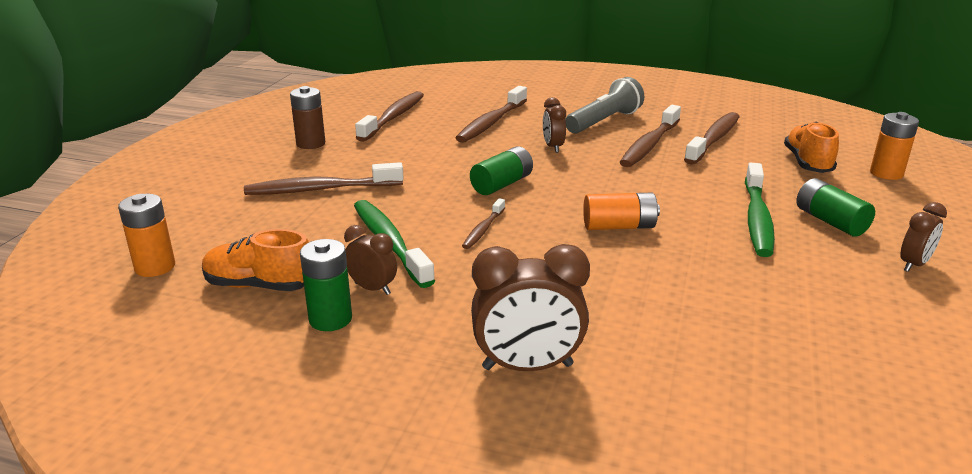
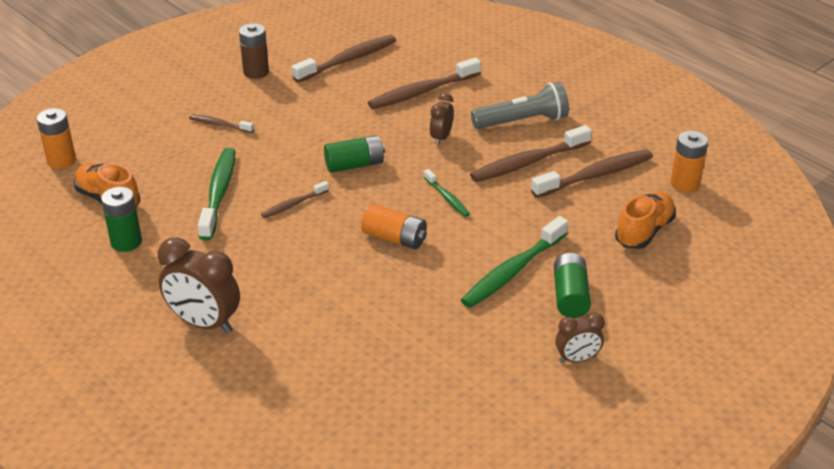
camera: 30 degrees right, 10 degrees up
(320, 189) = (219, 125): brown toothbrush -> brown toothbrush, size x0.53
(372, 288) = (172, 228): brown clock -> none
(621, 185) = (447, 198): none -> green toothbrush
(886, 173) = (701, 268): orange battery -> orange battery (684, 184)

